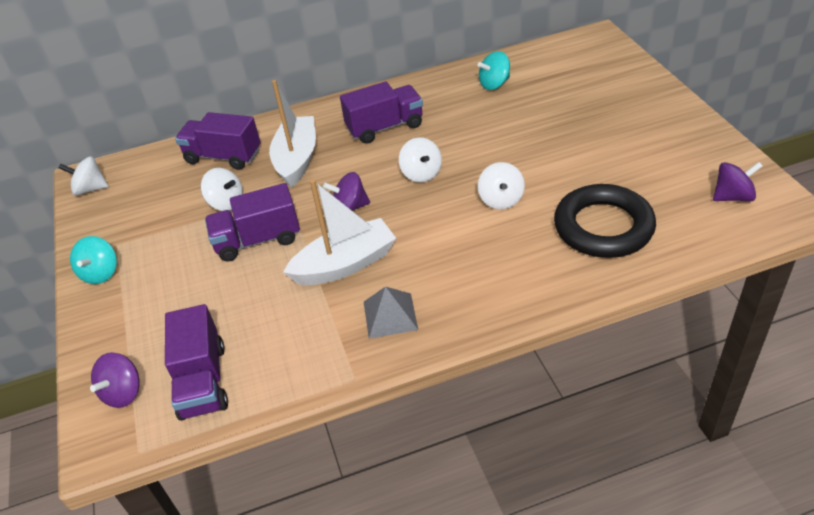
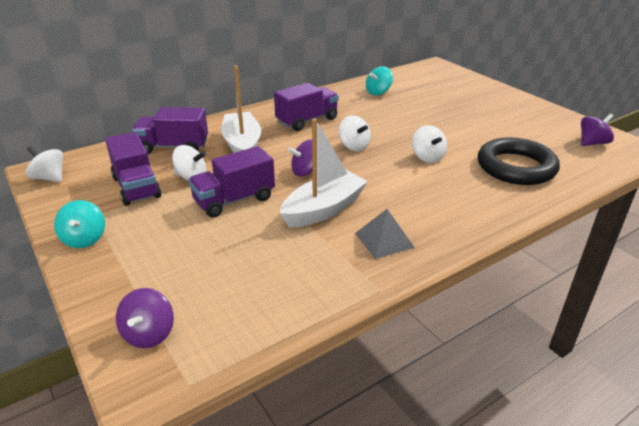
camera: 20 degrees left, 10 degrees down
(90, 189) = (49, 178): white spinning top -> white spinning top turned 45 degrees clockwise
(203, 381) = (231, 312): purple truck -> purple truck (136, 187)

